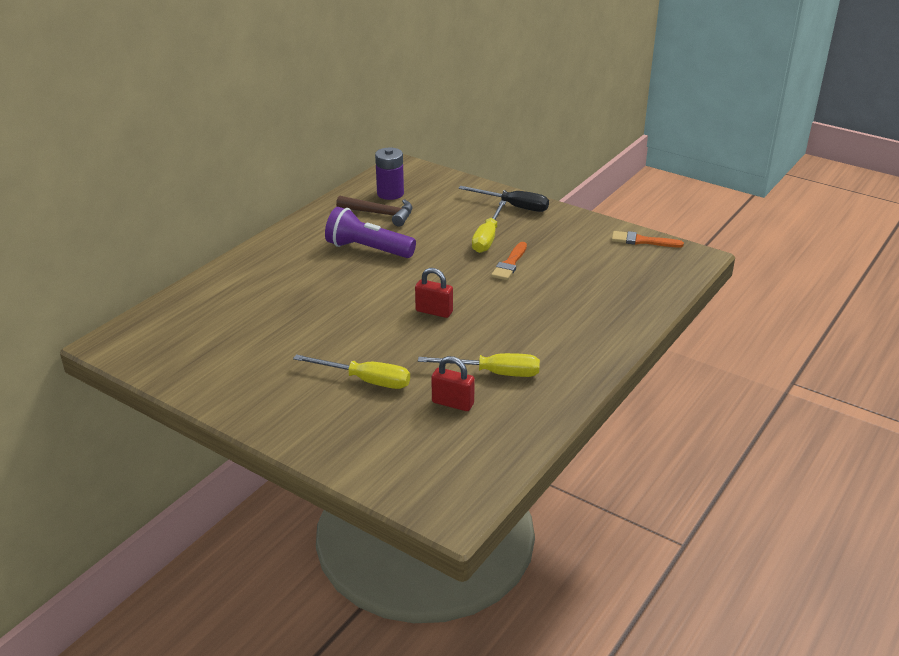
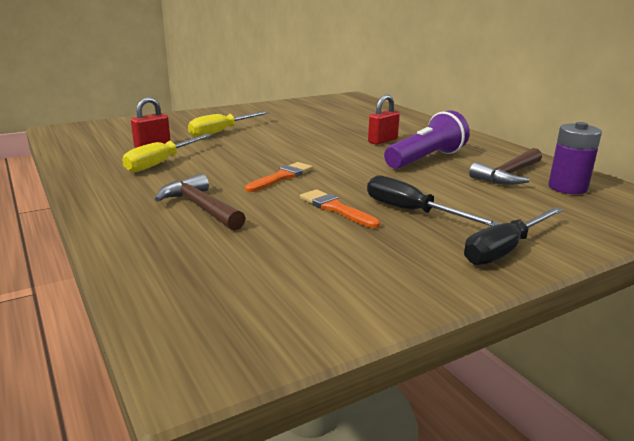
camera: 115 degrees right, 10 degrees down
(434, 311) = (282, 162): red padlock -> red padlock (382, 141)
(487, 238) = (412, 212): yellow screwdriver -> black screwdriver
(561, 314) = (200, 207): none -> brown hammer
(642, 241) = (307, 326): orange brush -> orange brush (281, 177)

